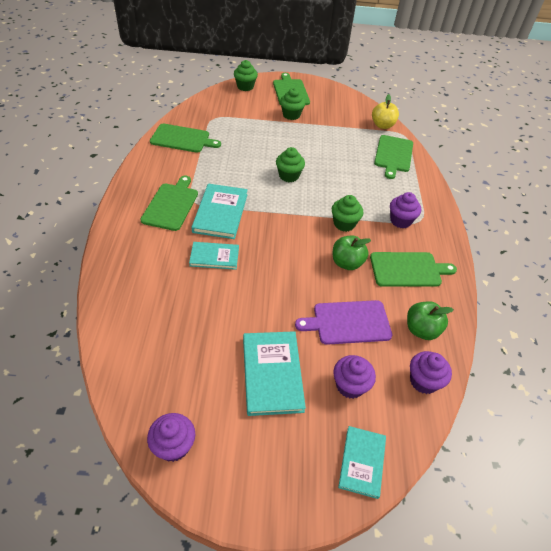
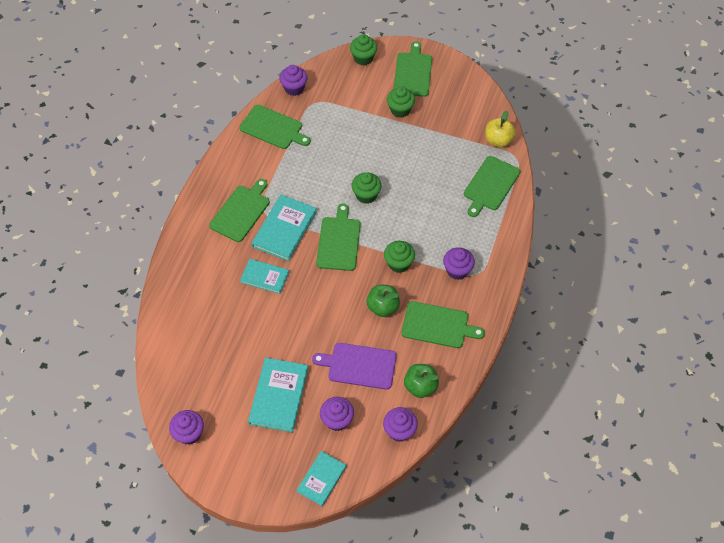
camera: 20 degrees right, 10 degrees up
(192, 110) = (294, 88): none -> purple cupcake
(278, 215) = (339, 241): none -> green cutting board

